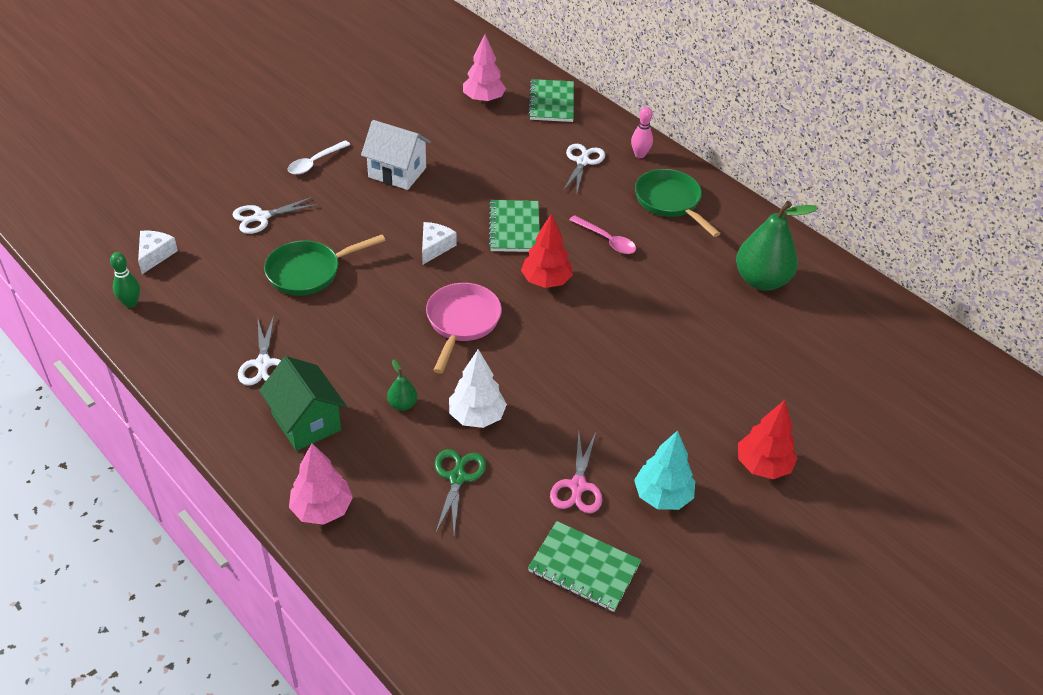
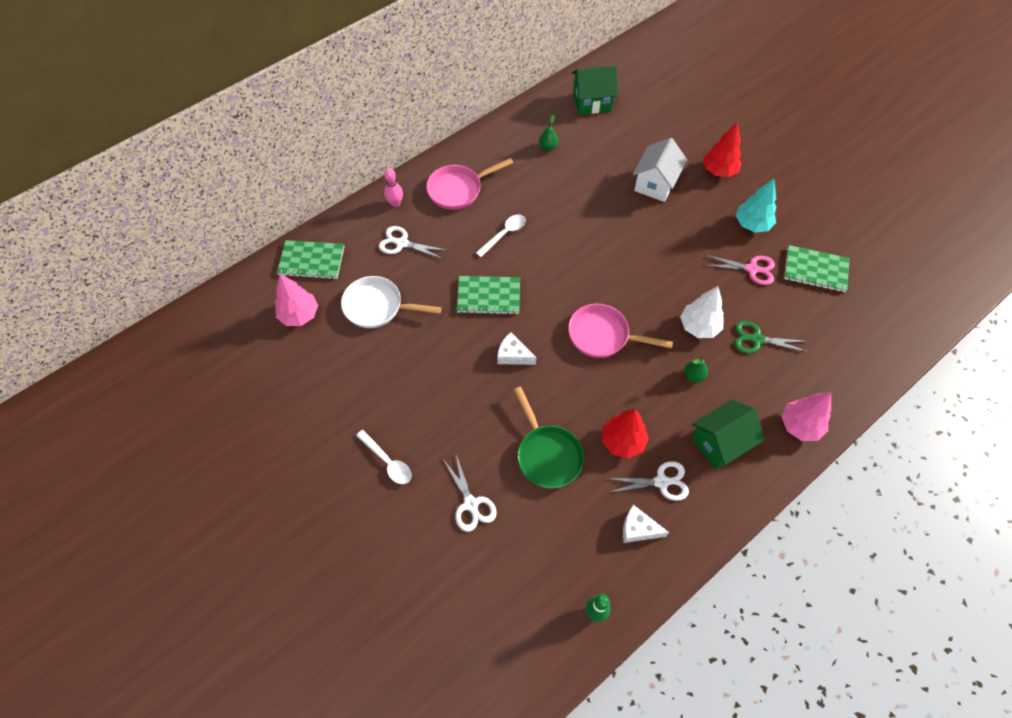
camera: 85 degrees left, 15 degrees up
(155, 255) = (526, 600): white cheese -> white cheese (638, 529)
(397, 172) = (408, 387): white house -> white house (655, 184)
(496, 148) = (377, 306): none -> white pan
(546, 281) = (553, 277): red tree -> red tree (622, 441)
(584, 568) = (815, 270): green notebook -> green notebook turned 75 degrees clockwise
(606, 240) = (504, 234): pink spoon -> white spoon
(670, 202) = (458, 189): green pan -> pink pan
(761, 280) = (548, 147): green pear -> green pear, size x0.45
(862, 327) = (592, 102): none -> green house

